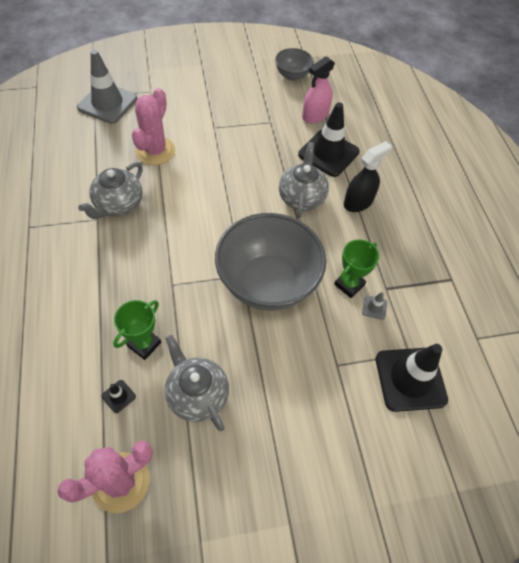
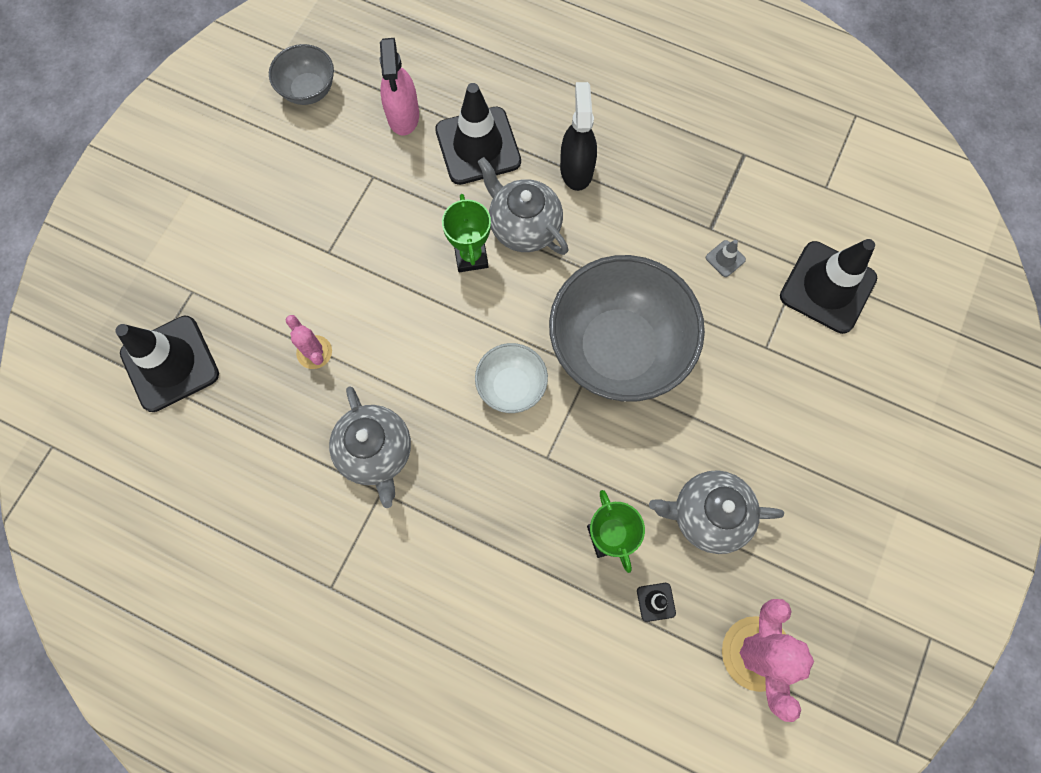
camera: 50 degrees left, 15 degrees up
(107, 103) = (170, 363): grey traffic cone -> black traffic cone
(155, 151) = (314, 352): pink cactus -> pink cactus, size x0.55
(202, 244) = (511, 386): none -> white bowl
(349, 284) = (679, 263): green trophy -> green trophy (471, 256)

